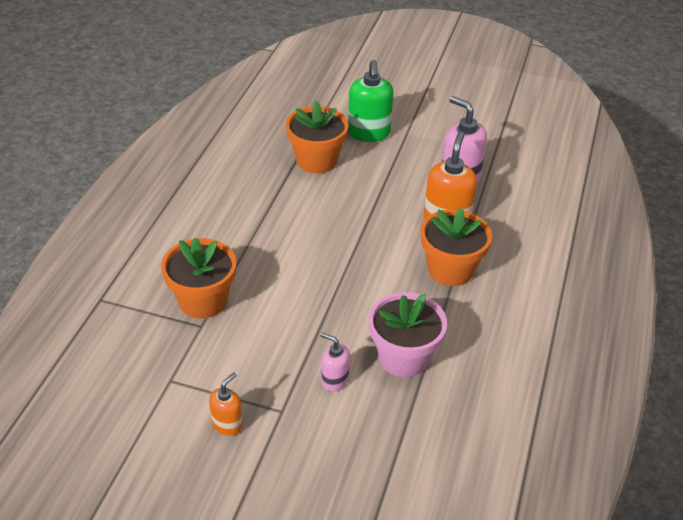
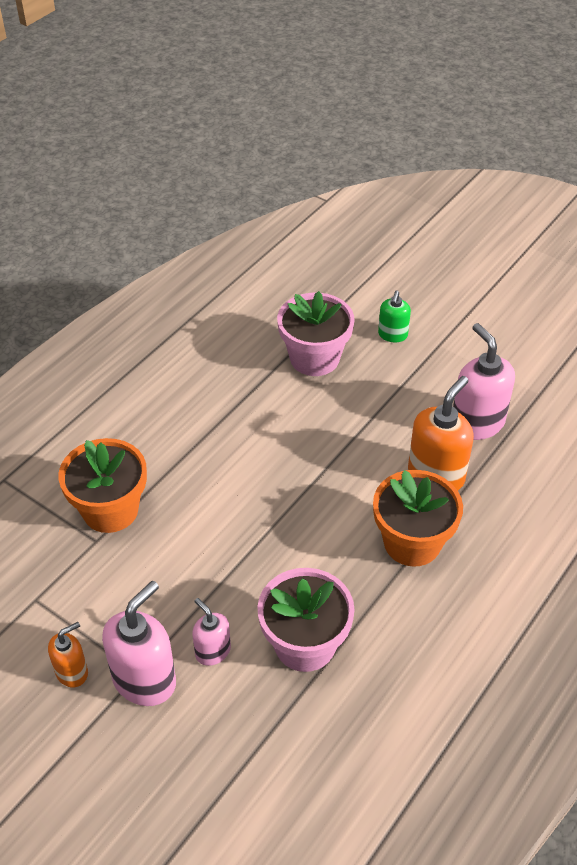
camera: 20 degrees right, 5 degrees up
(290, 414) = (145, 680): none -> pink soap dispenser
(316, 160) = (314, 358): orange flower pot -> pink flower pot
(369, 133) = (392, 335): green soap dispenser -> green soap dispenser, size x0.56

